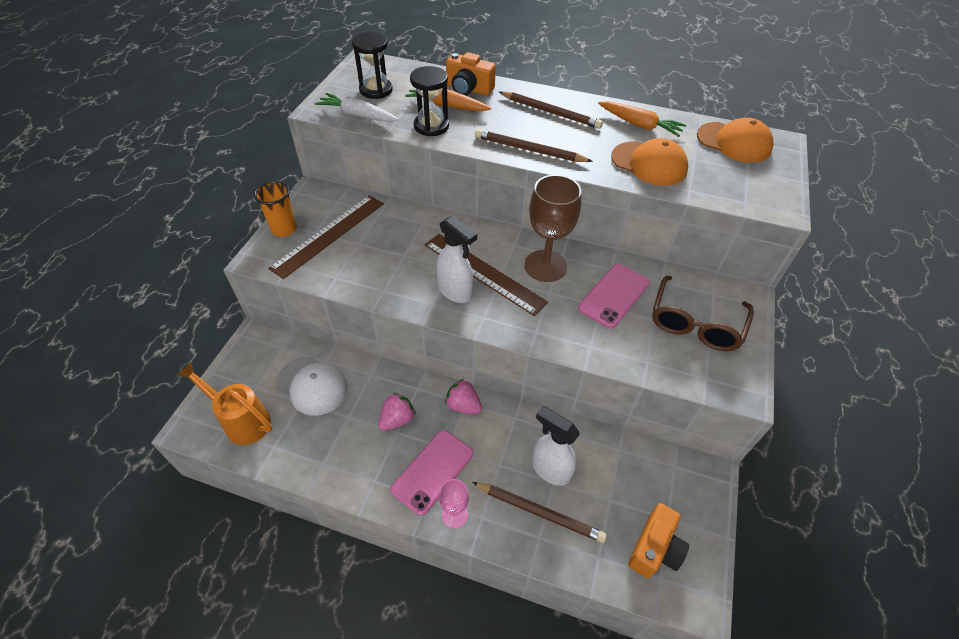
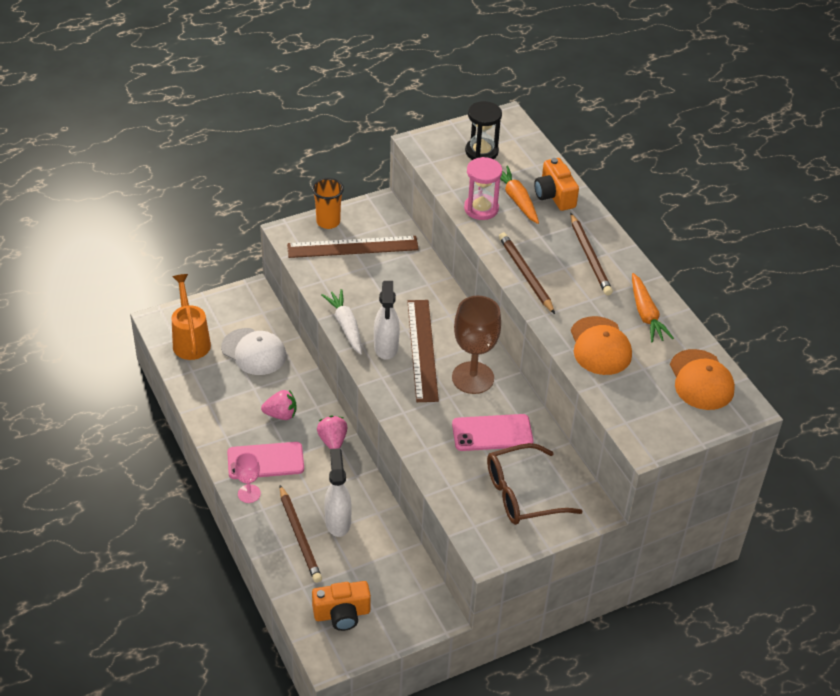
camera: 45 degrees right, 5 degrees down
(312, 385) = (254, 352): white cap -> white cap turned 45 degrees counterclockwise
(358, 115) = (440, 165): white carrot -> white carrot (346, 326)
(431, 126) = (481, 208): black hourglass -> pink hourglass

